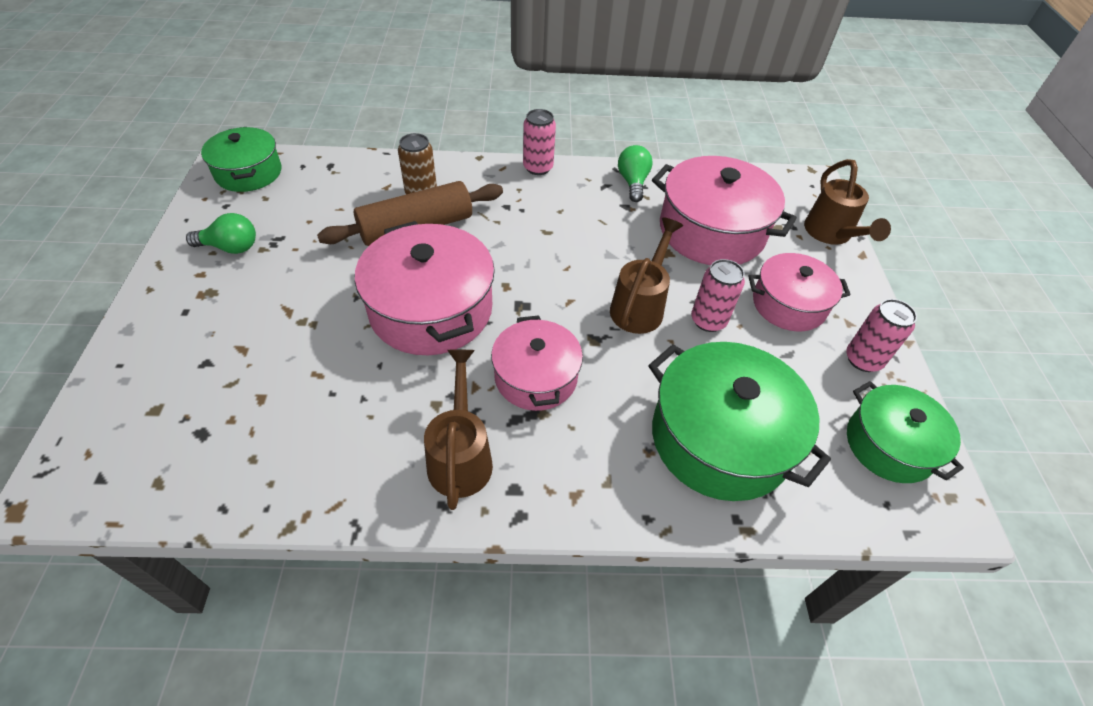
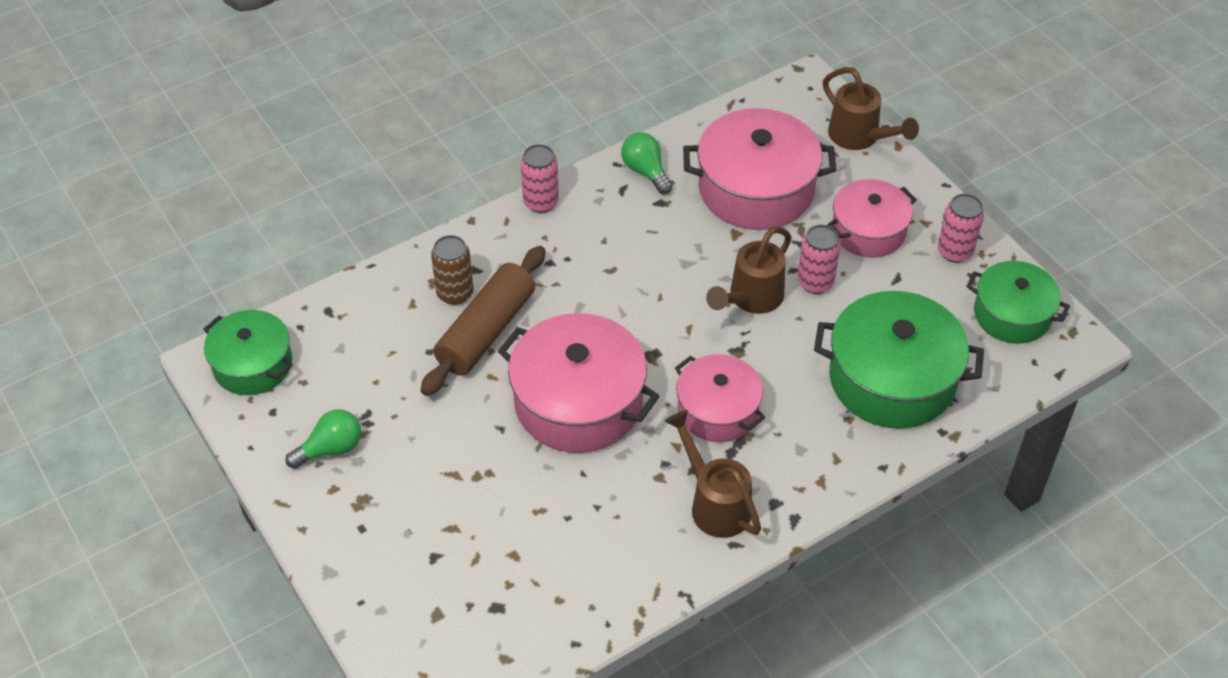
camera: 30 degrees left, 0 degrees up
(640, 305) = (750, 299): brown watering can -> brown watering can turned 135 degrees counterclockwise

